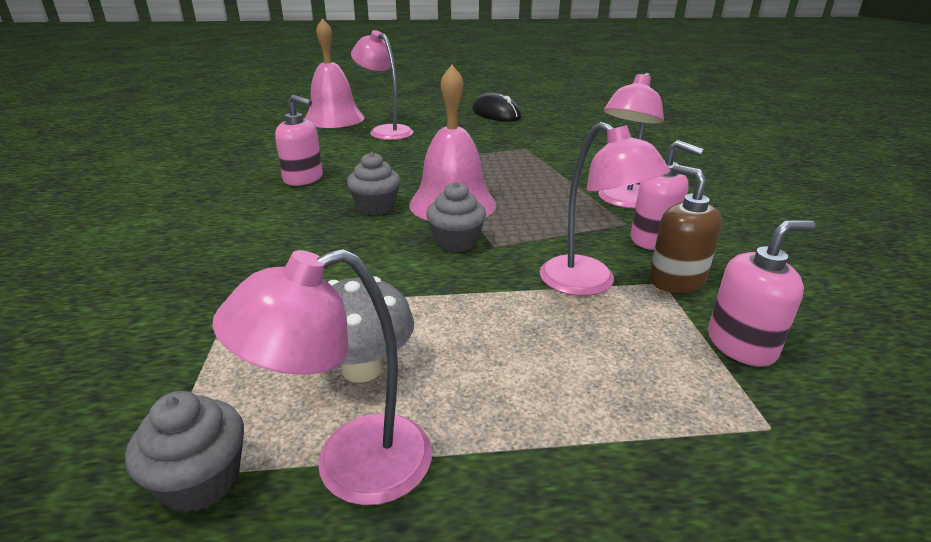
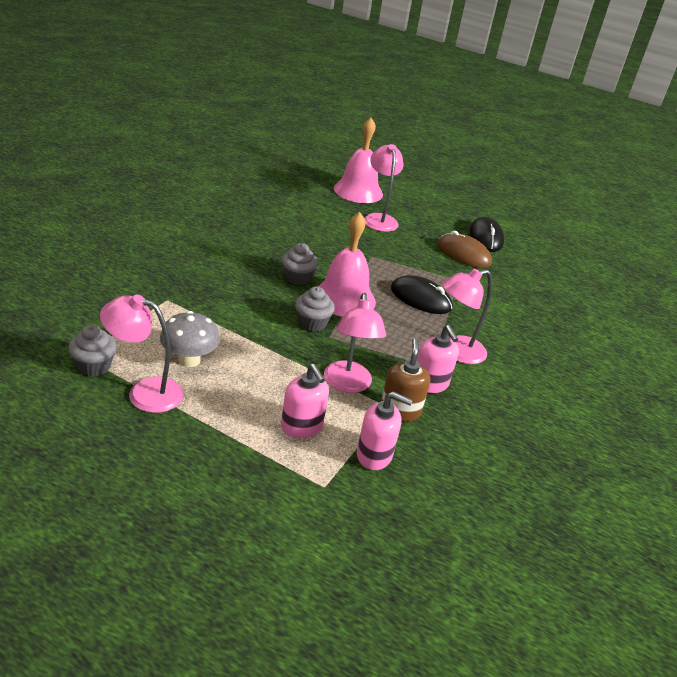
camera: 30 degrees right, 5 degrees up
(303, 179) = (281, 237): pink soap dispenser -> pink soap dispenser (302, 426)
(499, 129) = (464, 254): none -> brown mouse
(521, 174) = (420, 298): none -> black mouse

